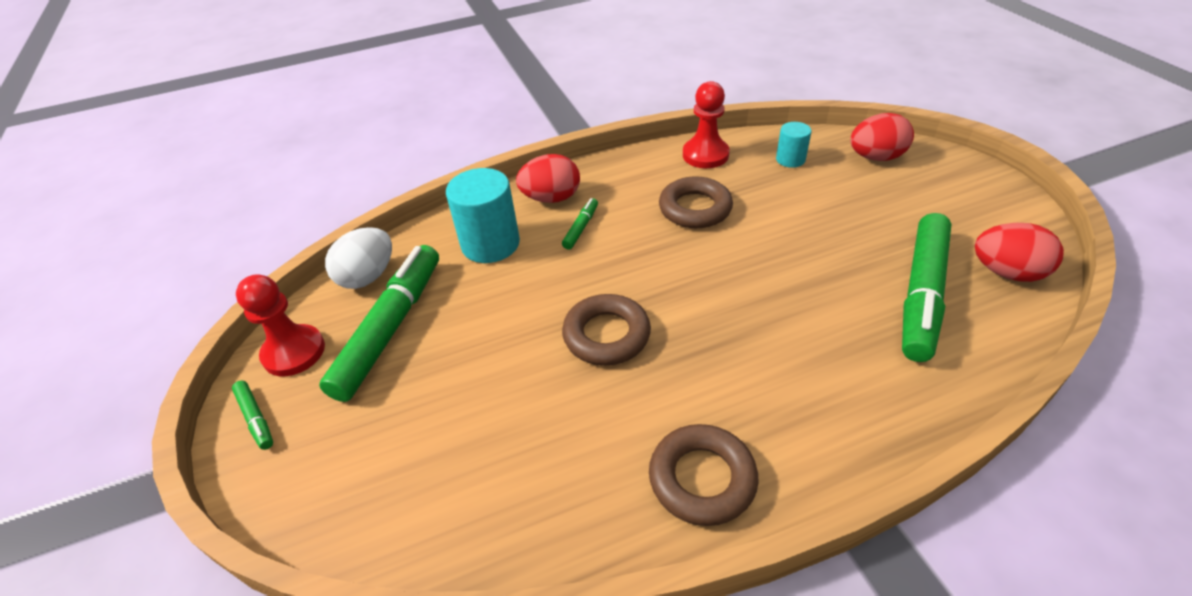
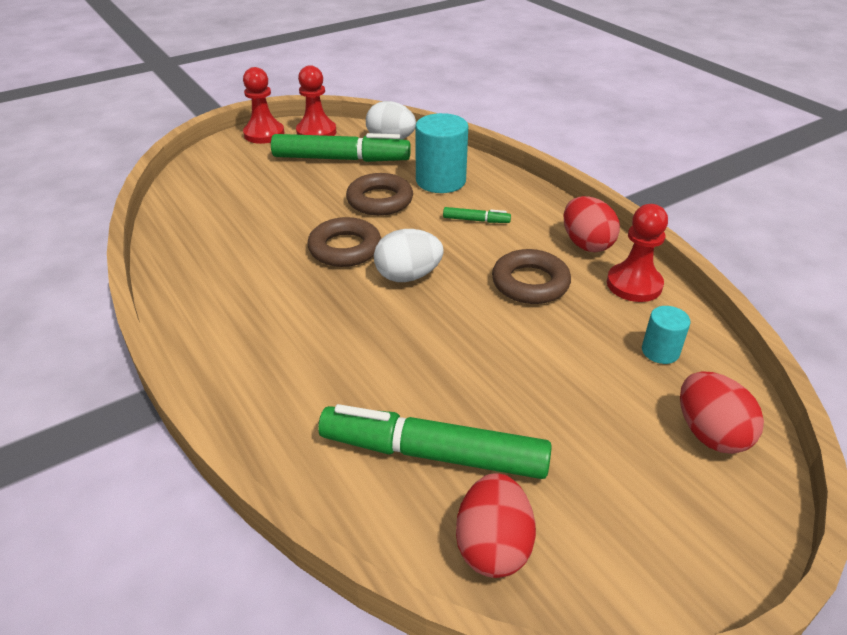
camera: 75 degrees right, 5 degrees down
(256, 418) = (264, 134): green marker -> red pawn
(551, 198) = (513, 200): red egg -> red egg (586, 244)
(670, 287) = (408, 276): none -> white egg
(702, 479) = (206, 305): brown ring -> brown ring (380, 200)

